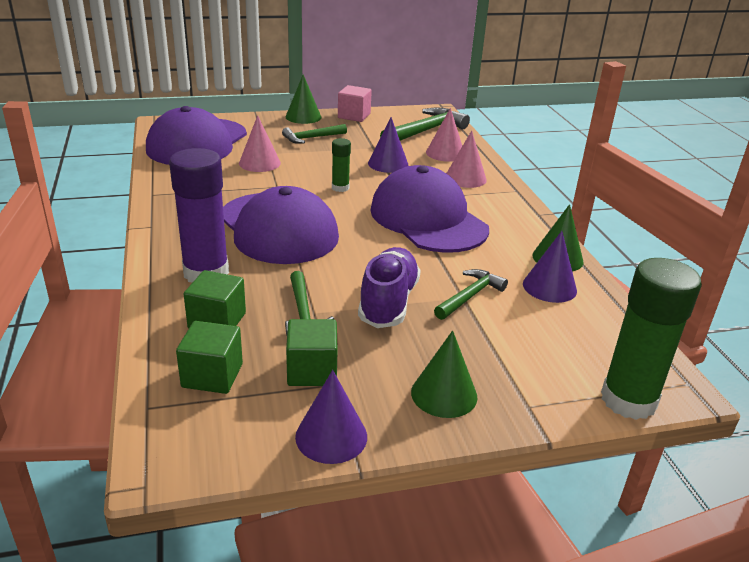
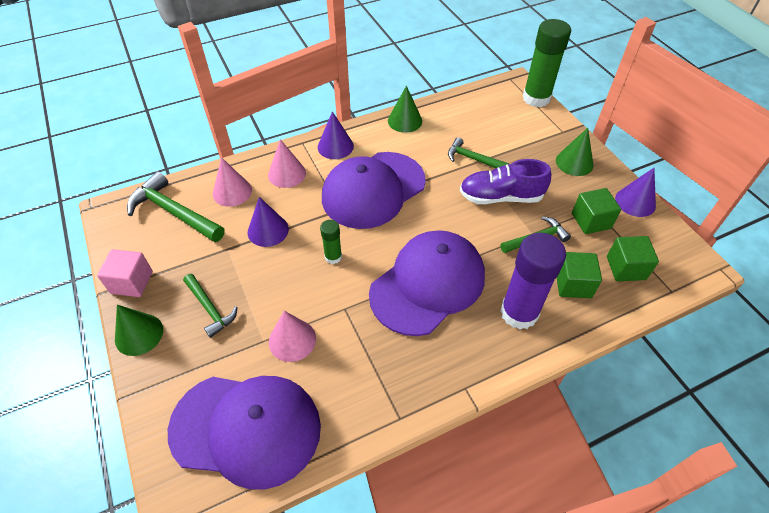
camera: 100 degrees left, 20 degrees up
(549, 287) = (443, 124): purple cone -> purple cone (335, 146)

